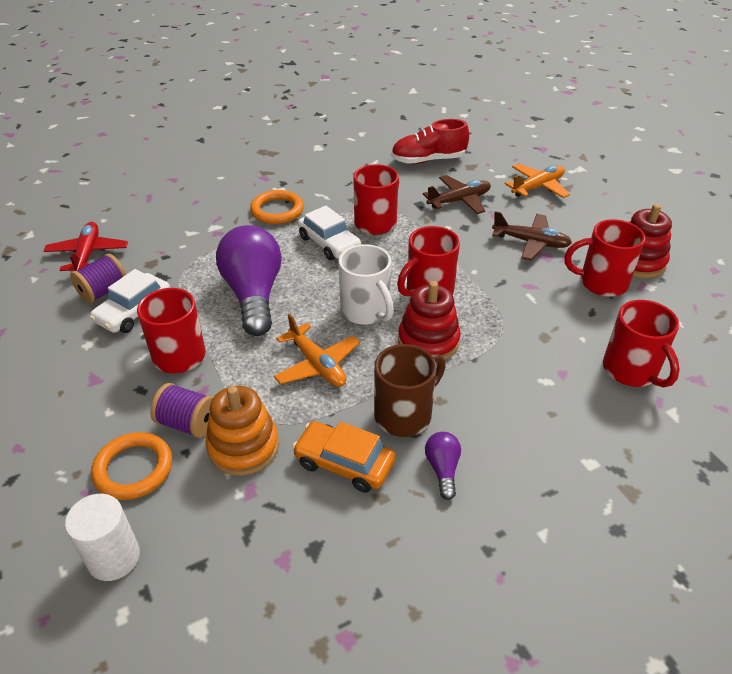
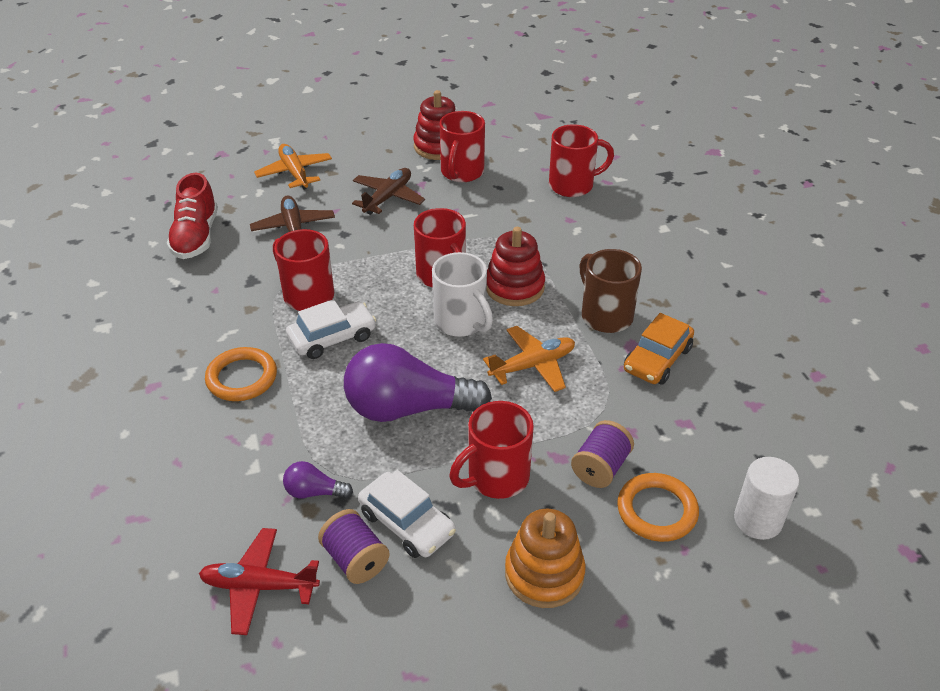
camera: 80 degrees left, 0 degrees up
(243, 446) = (634, 425): orange stacking toy -> orange stacking toy (544, 573)
(366, 311) = (461, 322): white mug -> white mug turned 75 degrees clockwise
(442, 469) = (666, 303): purple light bulb -> purple light bulb (314, 492)

